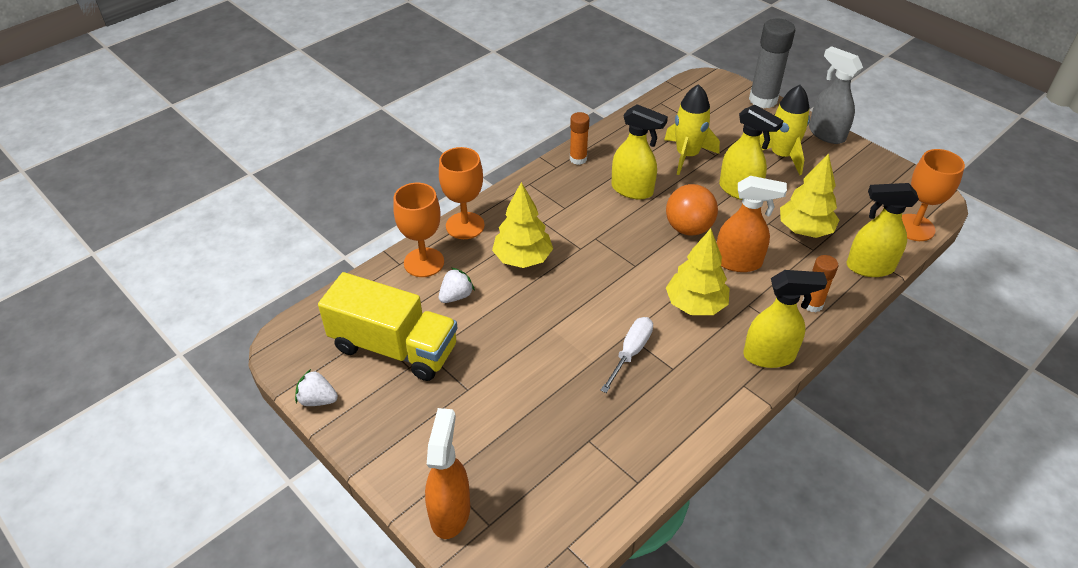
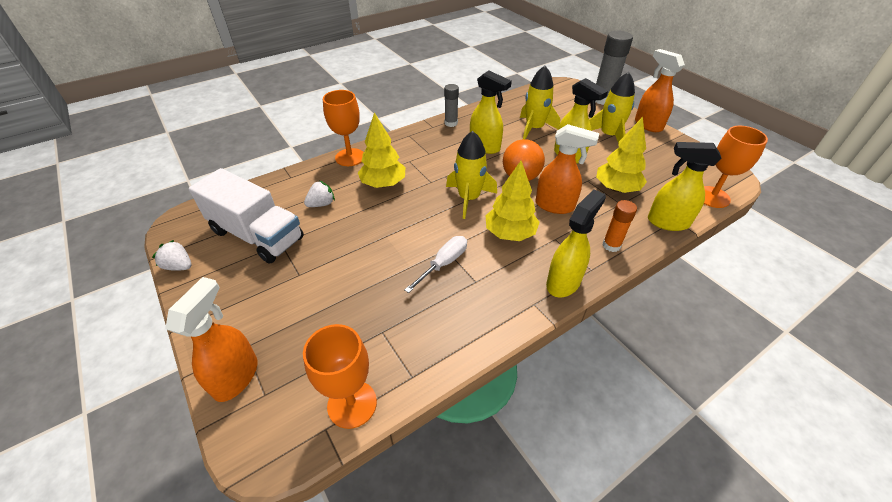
camera: 10 degrees right, 0 degrees up
(394, 347) = (257, 235): yellow truck -> white truck
(424, 262) = (308, 178): orange goblet -> orange goblet (352, 404)
(578, 159) = (451, 123): orange glue stick -> grey glue stick
(634, 265) = (469, 198): none -> yellow rocket
(769, 356) = (563, 282): yellow spray bottle -> yellow spray bottle turned 60 degrees counterclockwise
(826, 134) = (648, 125): grey spray bottle -> orange spray bottle

